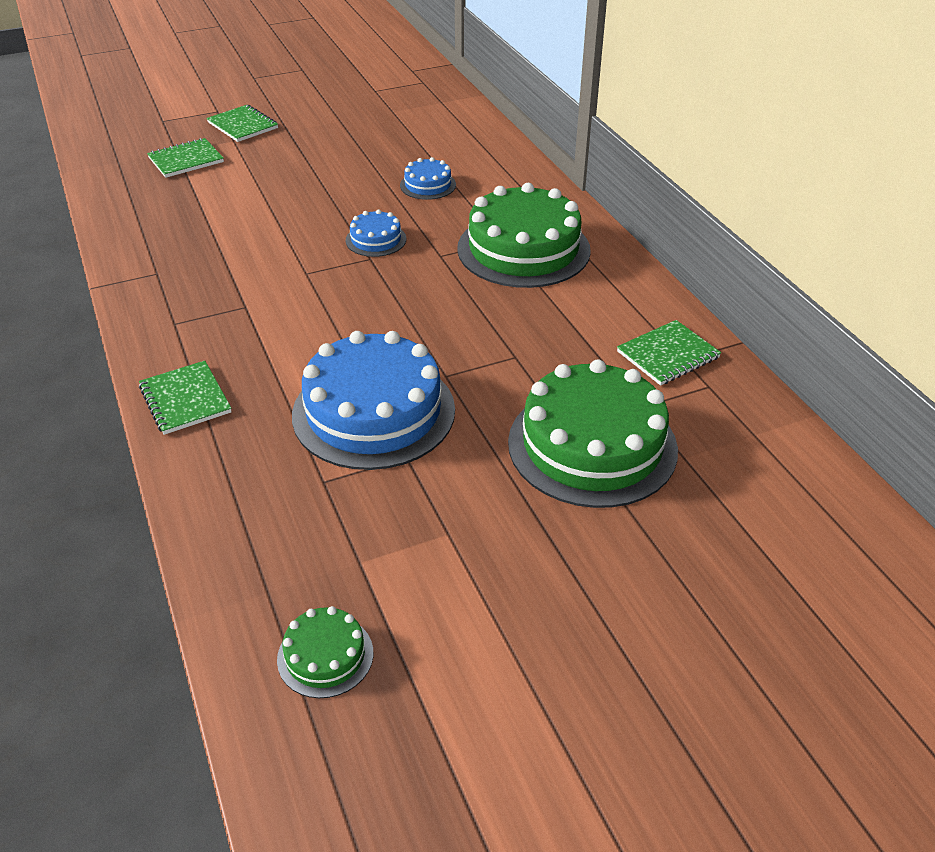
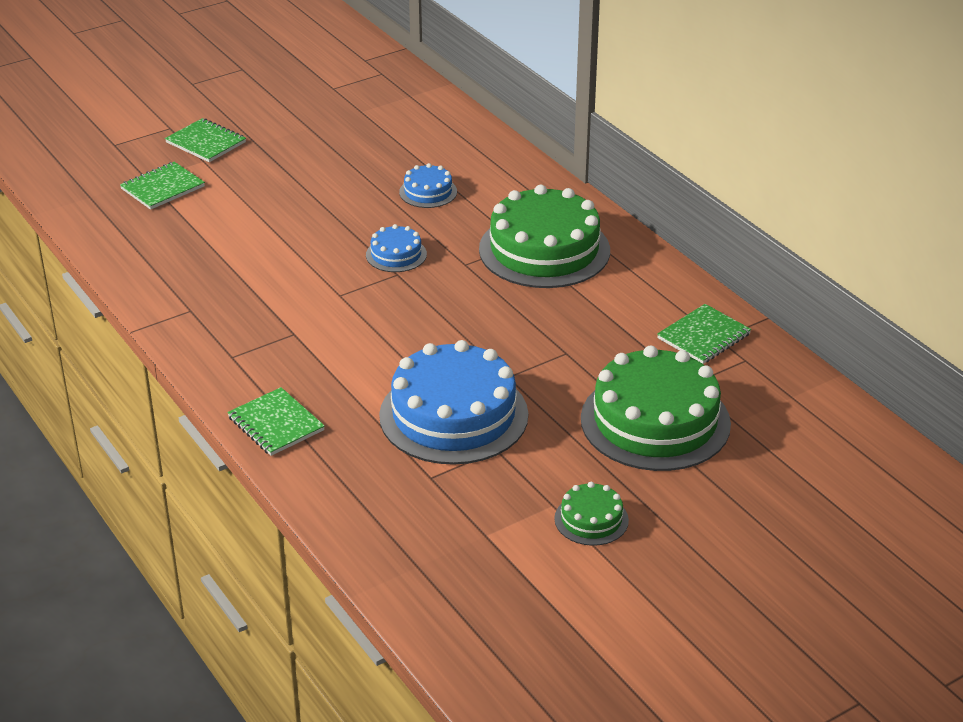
camera: 10 degrees left, 5 degrees down
(325, 656) = (483, 604): green cake -> green cake (591, 519)

